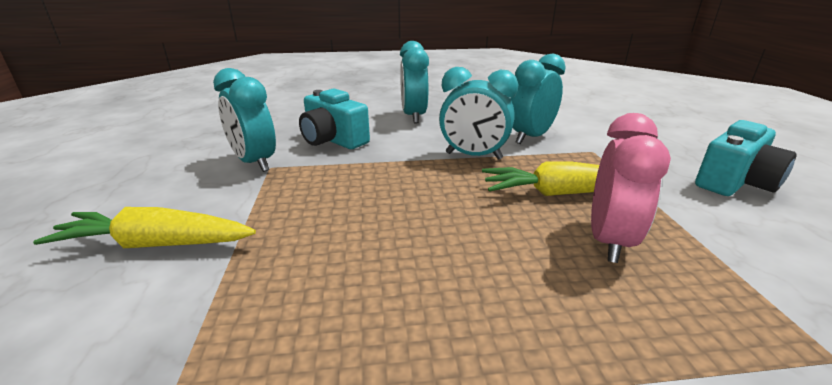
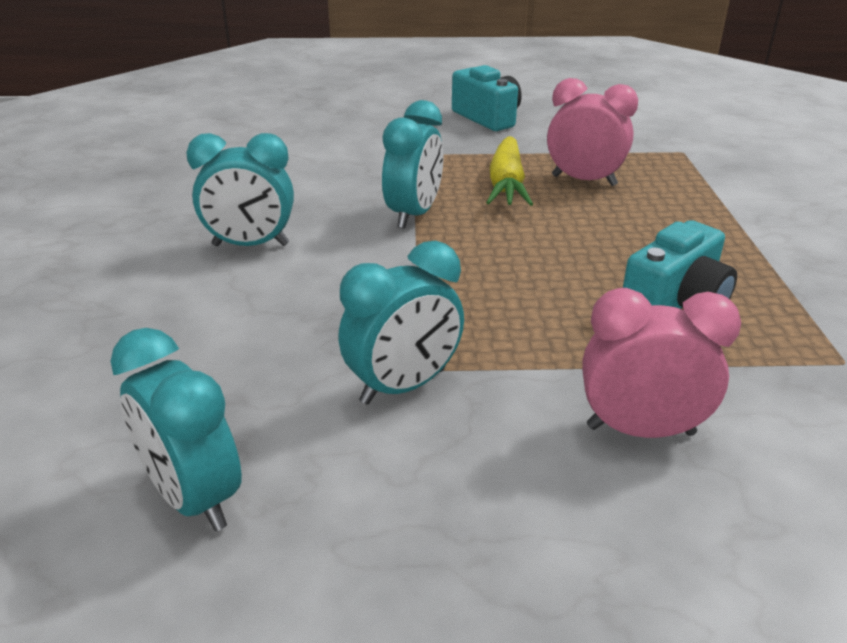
camera: 85 degrees left, 5 degrees up
(156, 244) = (640, 430): yellow carrot -> pink clock
(333, 140) = (328, 316): turquoise camera -> turquoise camera (675, 303)
(530, 137) = (366, 177): turquoise clock -> turquoise clock (194, 497)

